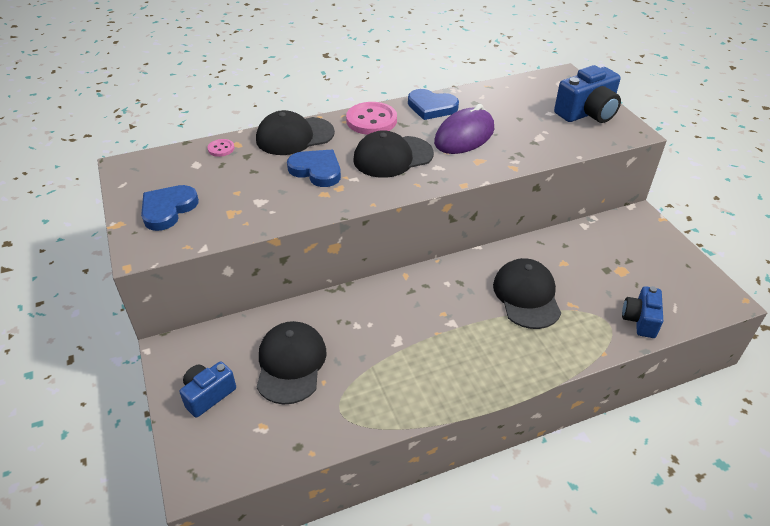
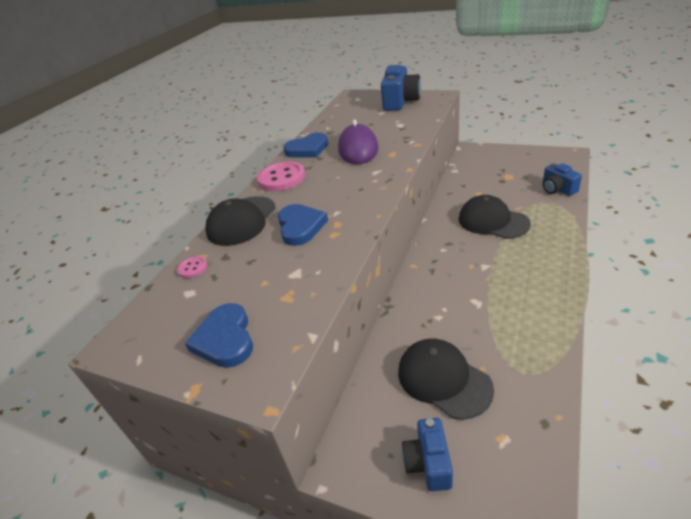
camera: 40 degrees left, 5 degrees down
(316, 170) = (300, 226): blue heart -> blue heart turned 90 degrees clockwise
(392, 157) = (337, 185): black cap -> none

